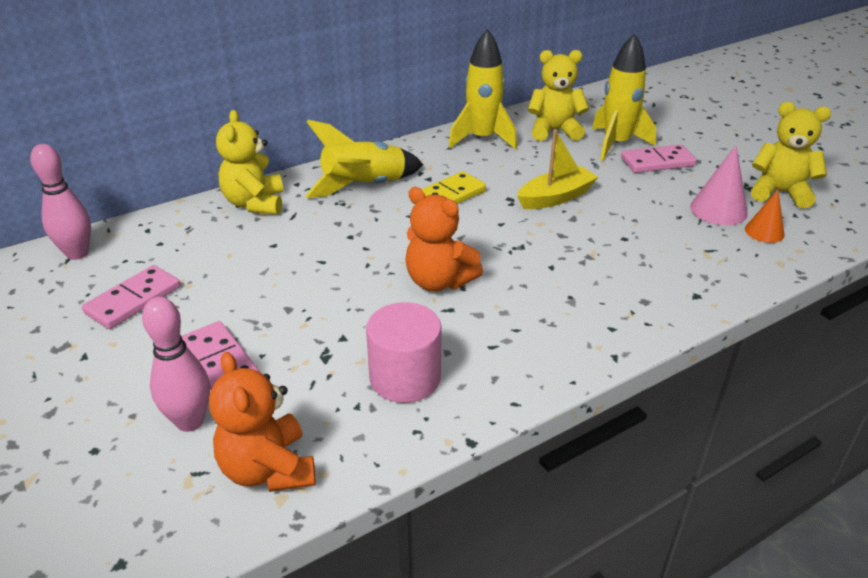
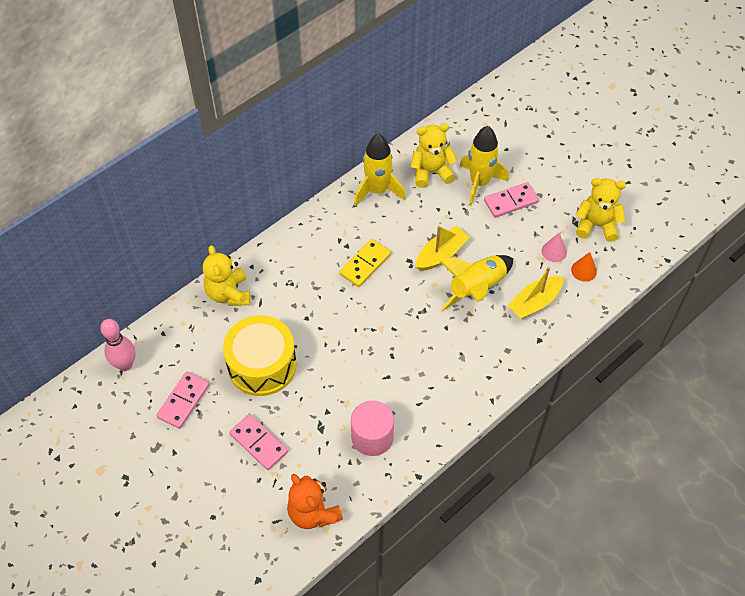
camera: 10 degrees left, 20 degrees up
(190, 421) = (258, 489): pink bowling pin -> none
(266, 275) = (262, 365): none -> yellow drum
(364, 186) = (302, 262): yellow rocket -> yellow rocket (477, 288)
(438, 281) = (375, 353): orange teddy bear -> none
(689, 255) = (534, 302): none -> yellow boat
(718, 210) = (554, 251): pink cone -> pink cone, size x0.66

